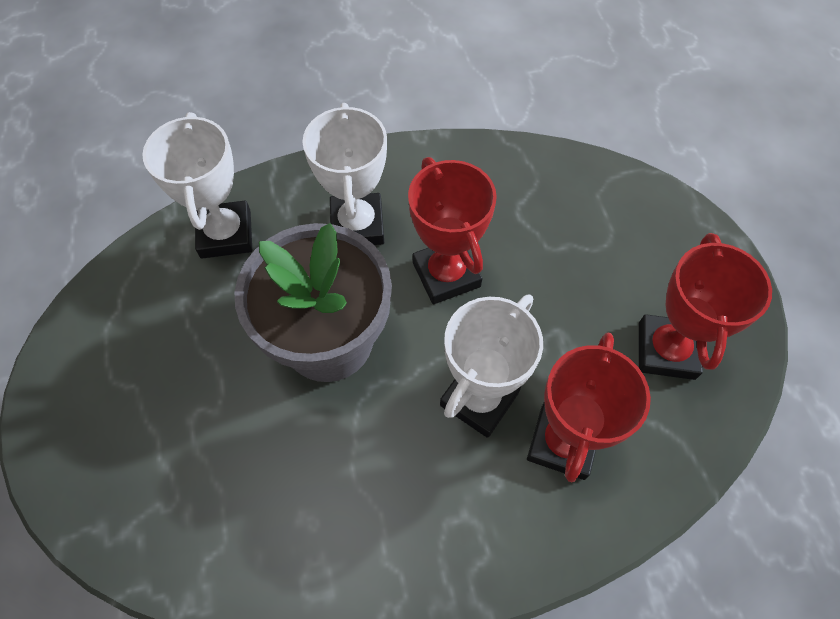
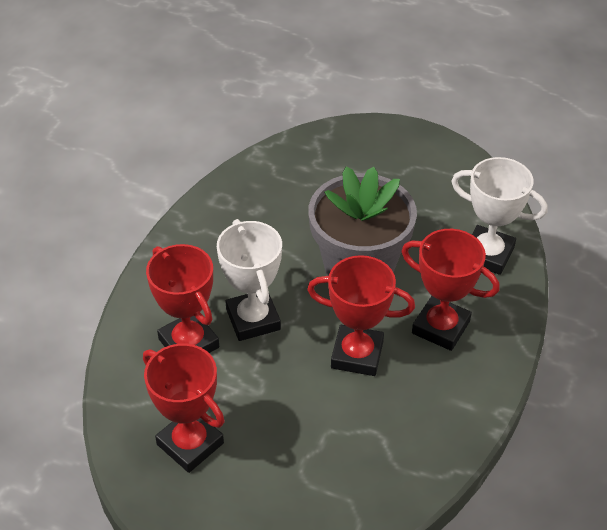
camera: 125 degrees right, 15 degrees down
(357, 225) = (440, 327): white trophy -> red trophy

